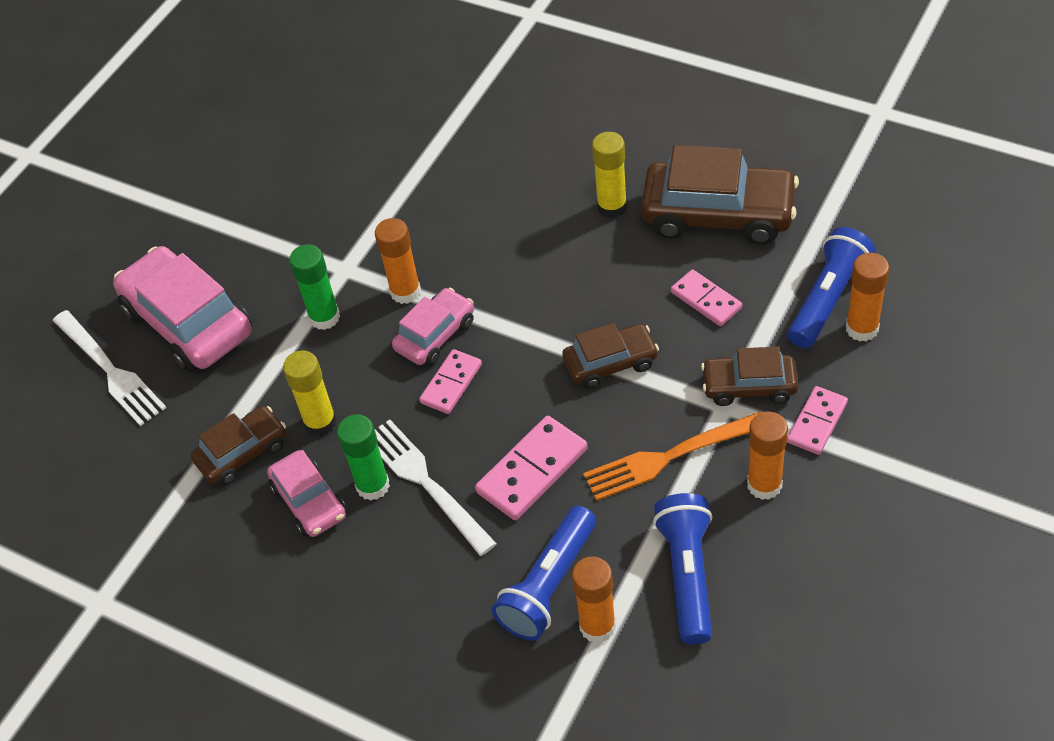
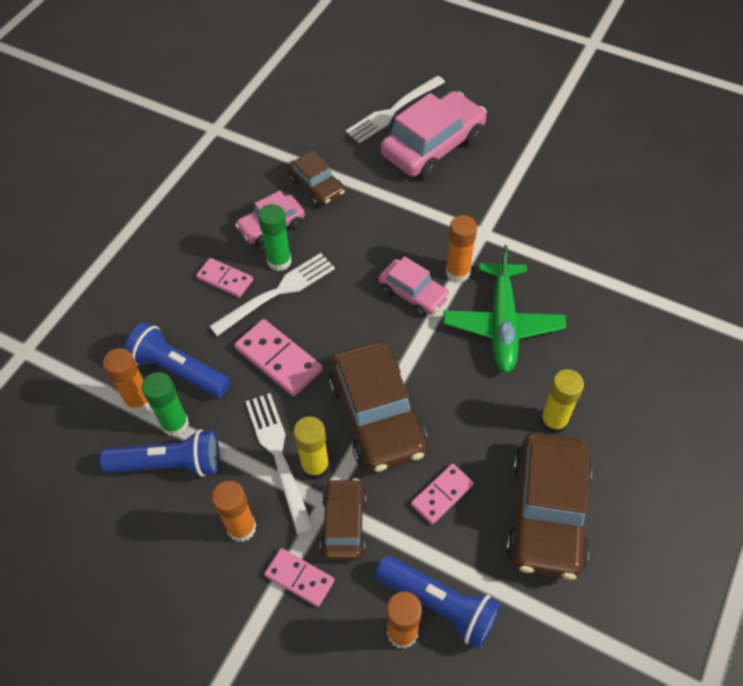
camera: 85 degrees right, 5 degrees up
(320, 422) = (337, 227): yellow glue stick -> yellow glue stick (315, 466)
(324, 317) = (434, 223): green glue stick -> green glue stick (175, 424)
(451, 383) = (365, 305): pink domino -> pink domino (225, 279)
(484, 249) = (502, 324): none -> green plane
(610, 363) = (377, 416): brown car -> brown car, size x1.76
(668, 457) = (278, 455): orange fork -> white fork

